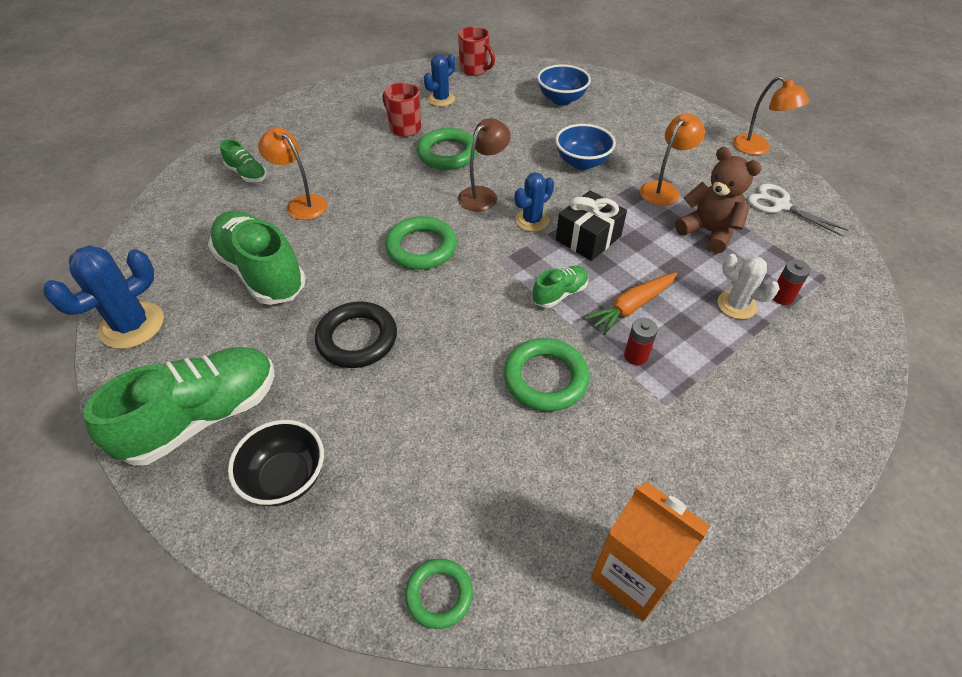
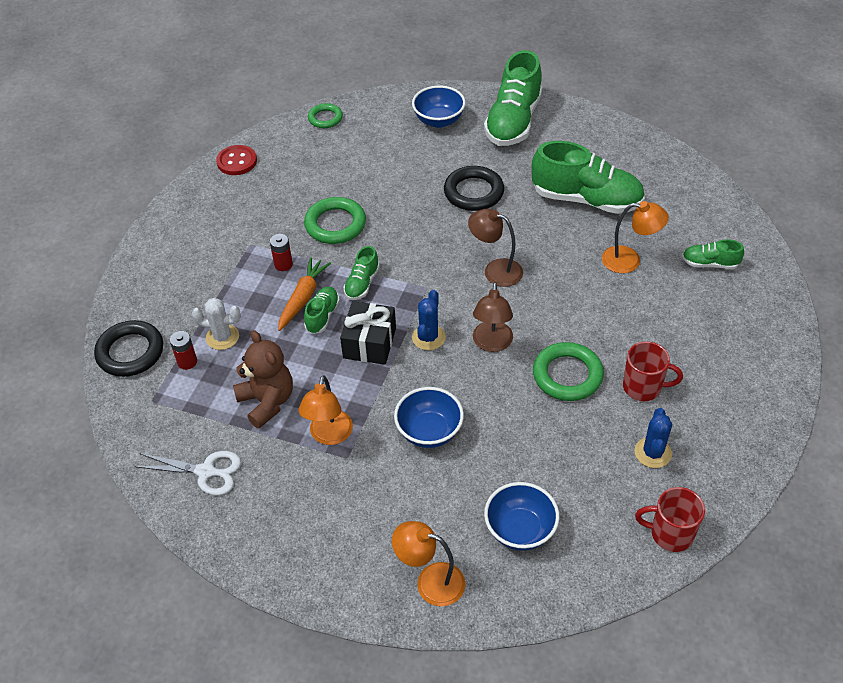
camera: 150 degrees right, 0 degrees up
(132, 325) = (618, 137): blue cactus -> none
(286, 478) = (439, 120): black bowl -> blue bowl
(421, 247) = (495, 270): green ring -> brown lamp
(620, 280) = (322, 316): none -> green shoe
(633, 575) = (237, 161): orange carton -> red button
(708, 232) = (267, 402): brown teddy bear -> brown teddy bear turned 135 degrees counterclockwise
(758, 148) = (248, 558): orange lamp -> orange lamp (430, 581)
(848, 334) = (130, 352): none -> black ring

